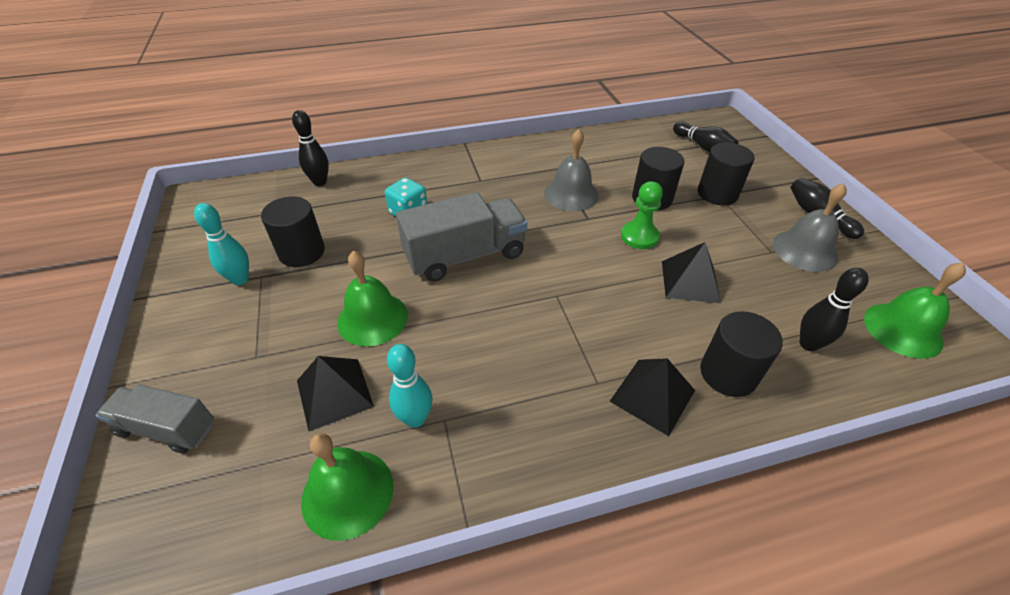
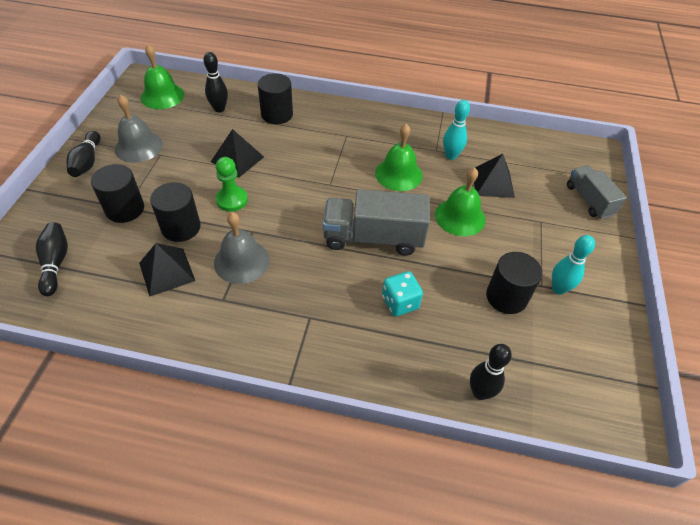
camera: 155 degrees left, 5 degrees up
(167, 428) = (589, 200): grey truck -> grey truck turned 150 degrees counterclockwise
(347, 493) = (492, 141): green bell -> green bell (398, 174)
(652, 395) = (324, 121): black pyramid -> black pyramid (166, 271)

